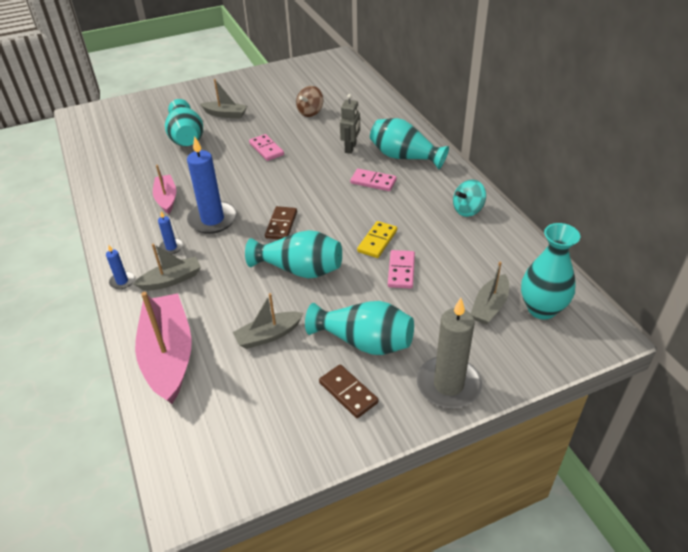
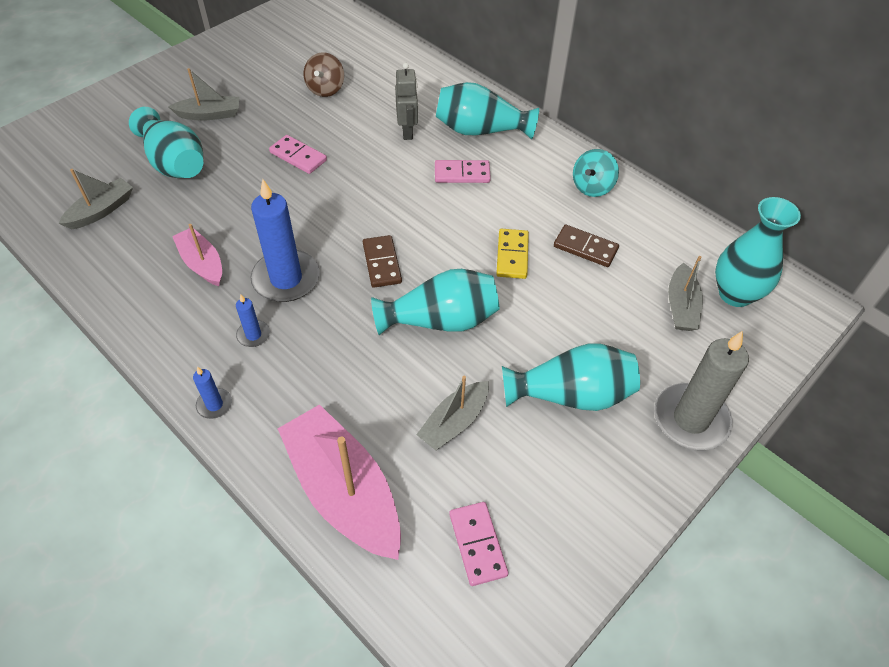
camera: 25 degrees left, 10 degrees up
(171, 280) = (283, 382): grey boat -> grey boat (101, 210)
(348, 392) = (589, 466): brown domino -> brown domino (585, 248)
(401, 271) = (561, 288): pink domino -> pink domino (478, 544)

